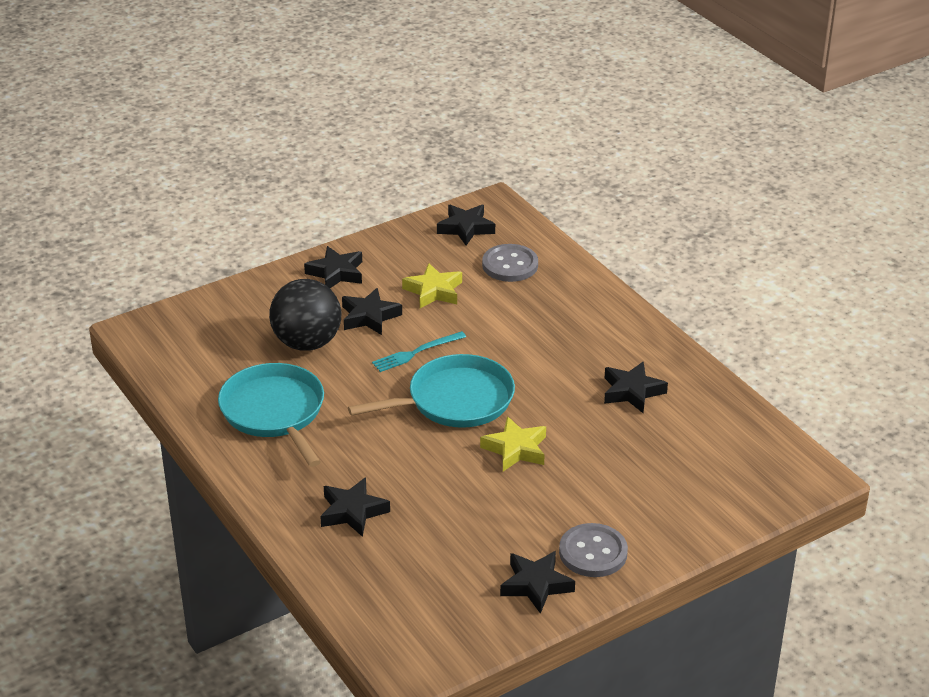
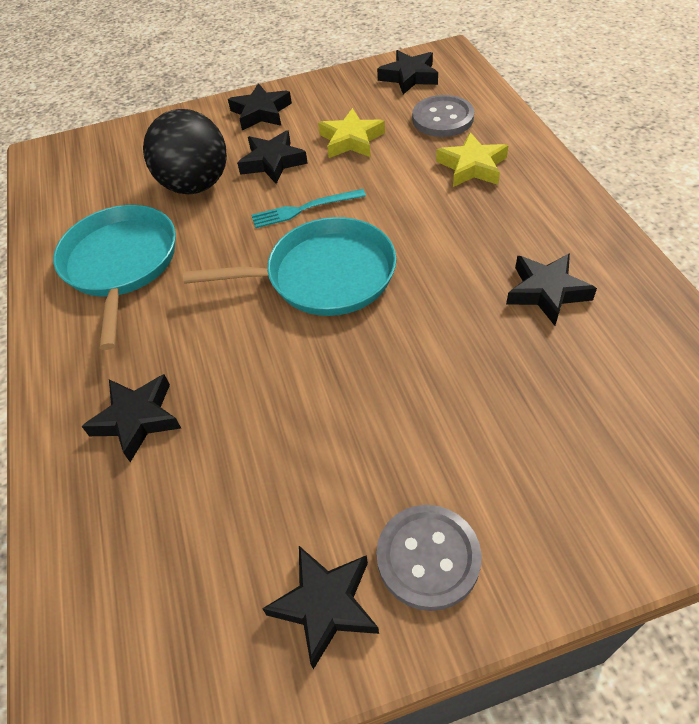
camera: 20 degrees right, 15 degrees up
(516, 449) = (373, 356): yellow star -> yellow star (472, 166)

